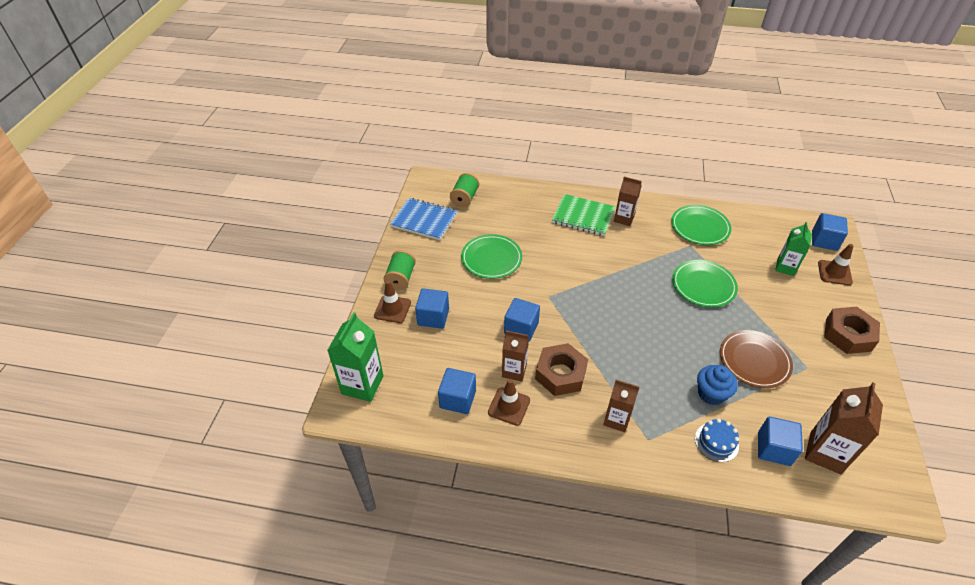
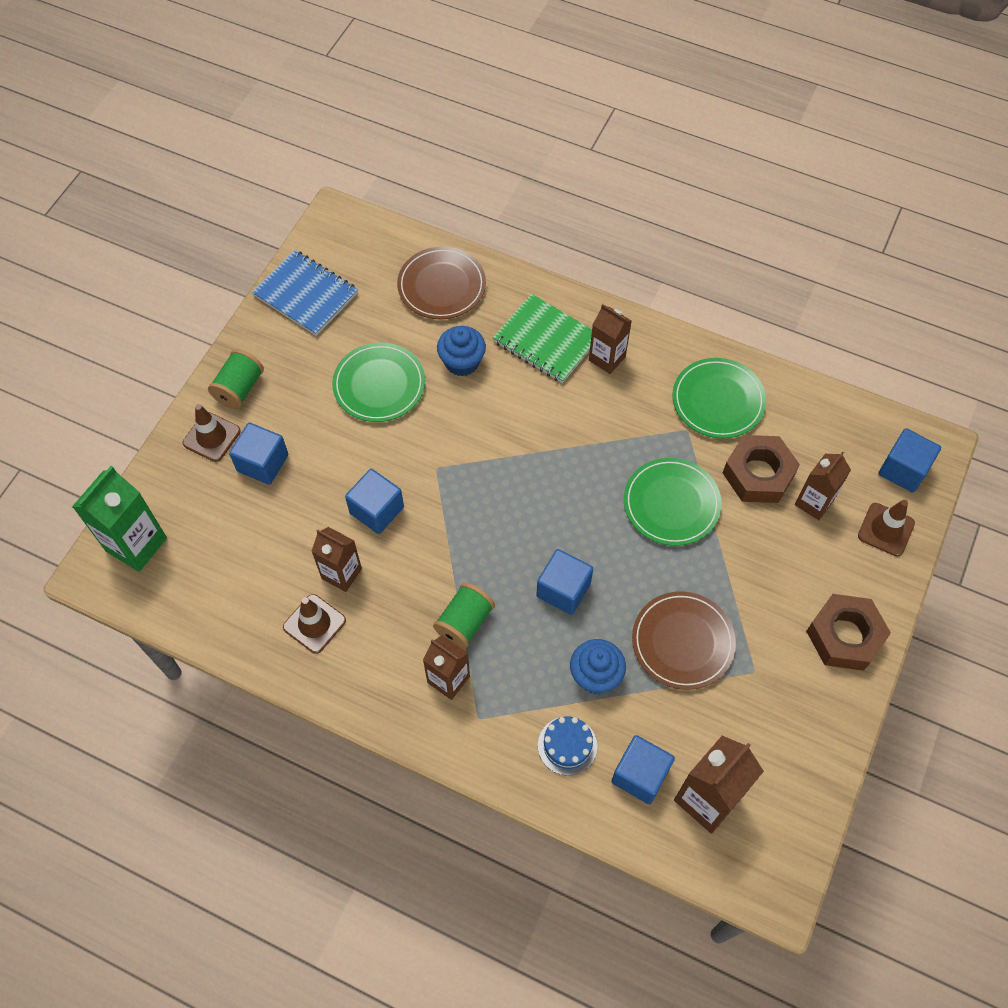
camera: 15 degrees right, 15 degrees up
(458, 399) = (252, 596): blue cube -> blue cube (563, 590)
(464, 198) = (380, 267): green spool -> green spool (464, 622)
(507, 201) = (441, 286): none -> brown plate
(538, 237) = (462, 362): none -> blue cupcake
(560, 374) = (402, 594): brown nut -> brown nut (758, 474)
(785, 267) = (814, 502): green carton -> brown carton

